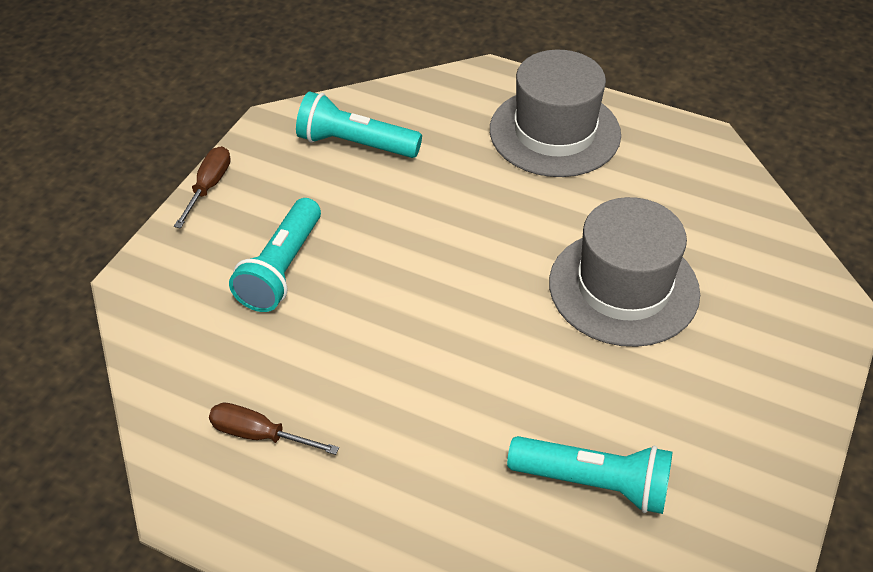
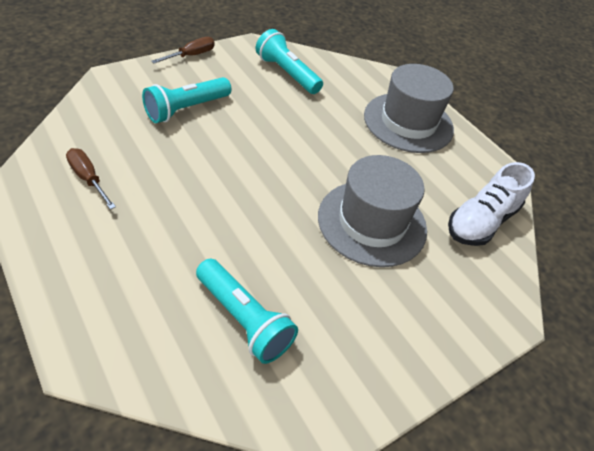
camera: 25 degrees right, 0 degrees up
(730, 216) = (481, 221): none -> white shoe

